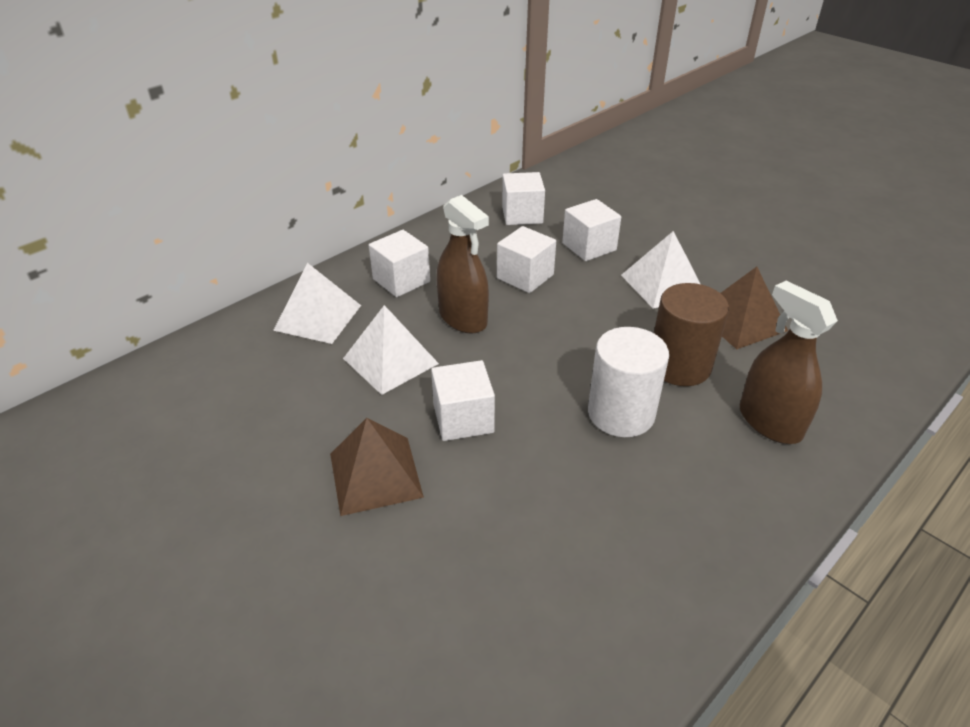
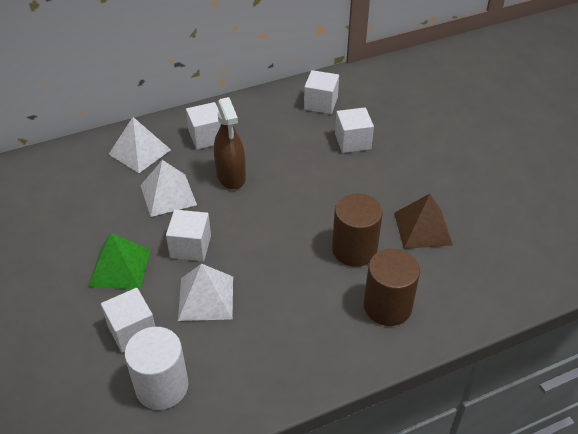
camera: 20 degrees right, 5 degrees up
(375, 475) = (119, 267): brown pyramid -> green pyramid
(525, 276) = (291, 155): white cube -> white cube (132, 331)
(621, 413) = (292, 272): white cylinder -> white cylinder (162, 386)
(662, 284) = (386, 185): white pyramid -> white pyramid (206, 298)
(769, 422) = (387, 306): brown spray bottle -> brown cylinder

